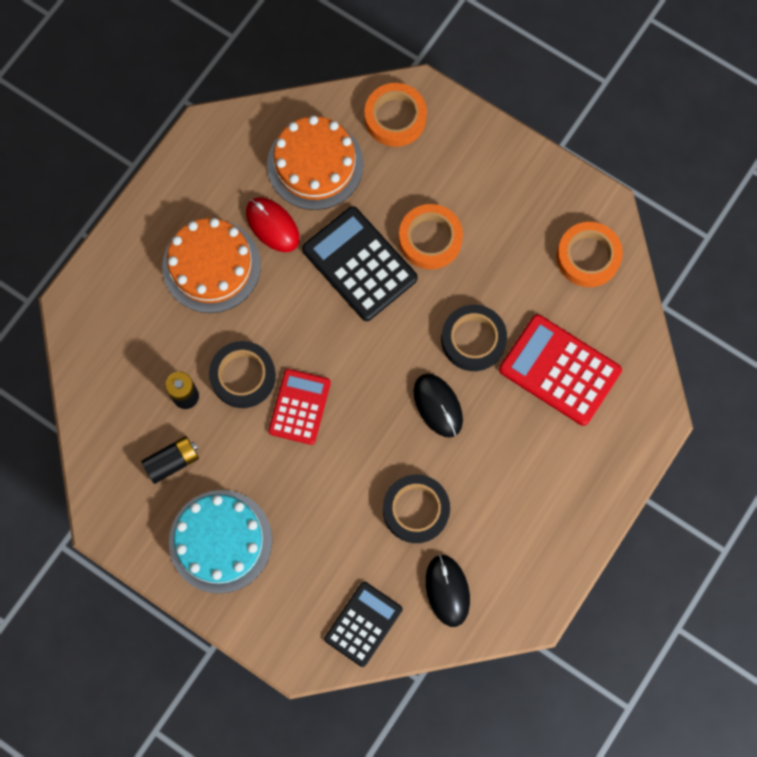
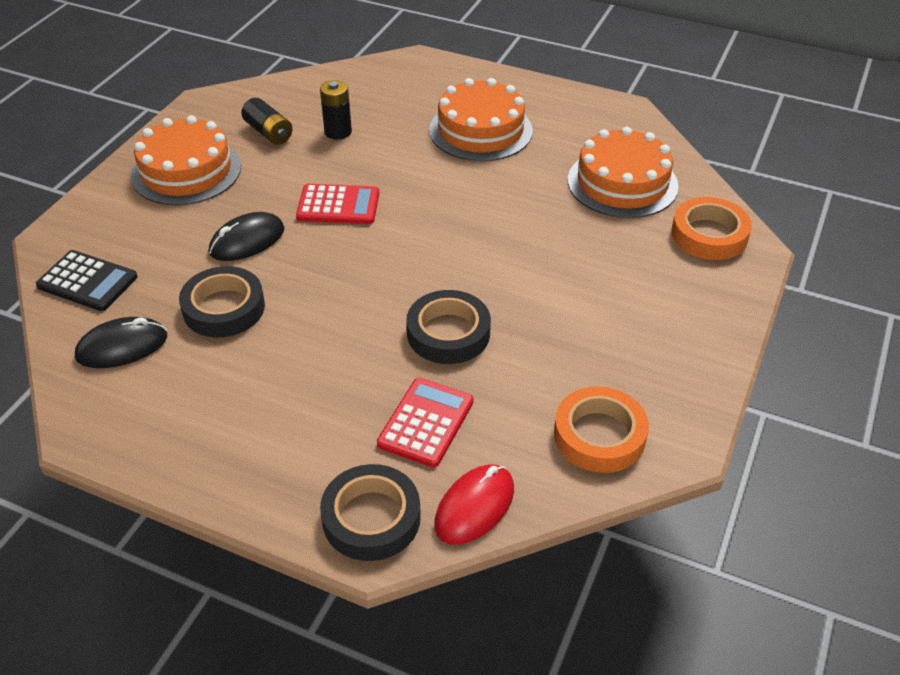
camera: 80 degrees right, 30 degrees down
(220, 541) = (186, 171): turquoise cake -> orange cake
(243, 376) = (366, 164): black tape -> black tape (371, 518)
(272, 225) = (539, 163): red mouse -> red mouse (474, 507)
(359, 264) = (516, 228): black calculator -> none
(430, 239) = (568, 280): orange tape -> none
(438, 405) = (356, 312): black mouse -> black mouse (247, 241)
(559, 370) = (426, 423): red calculator -> red calculator, size x0.66

